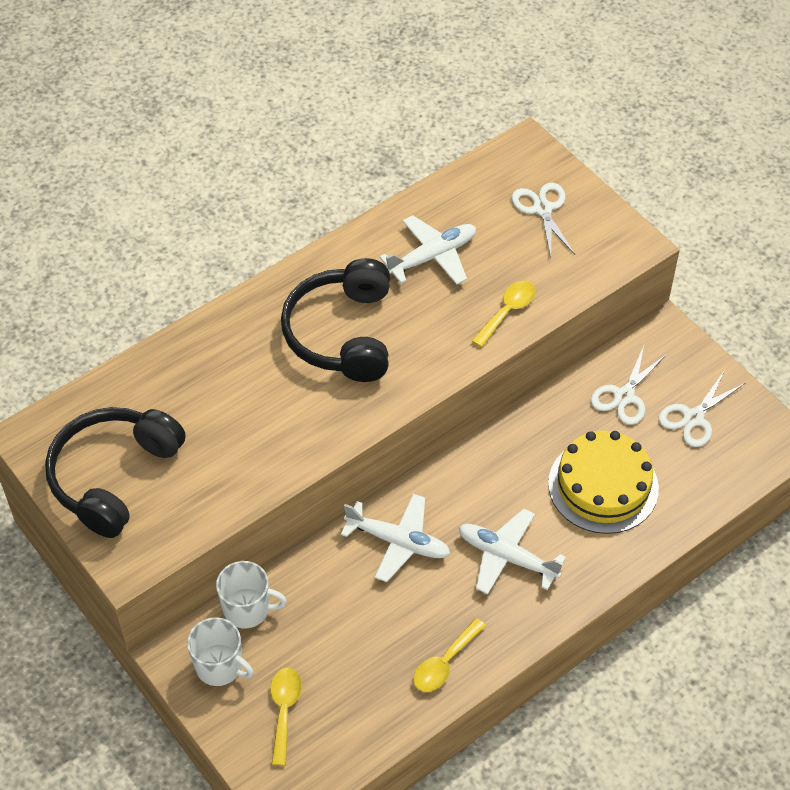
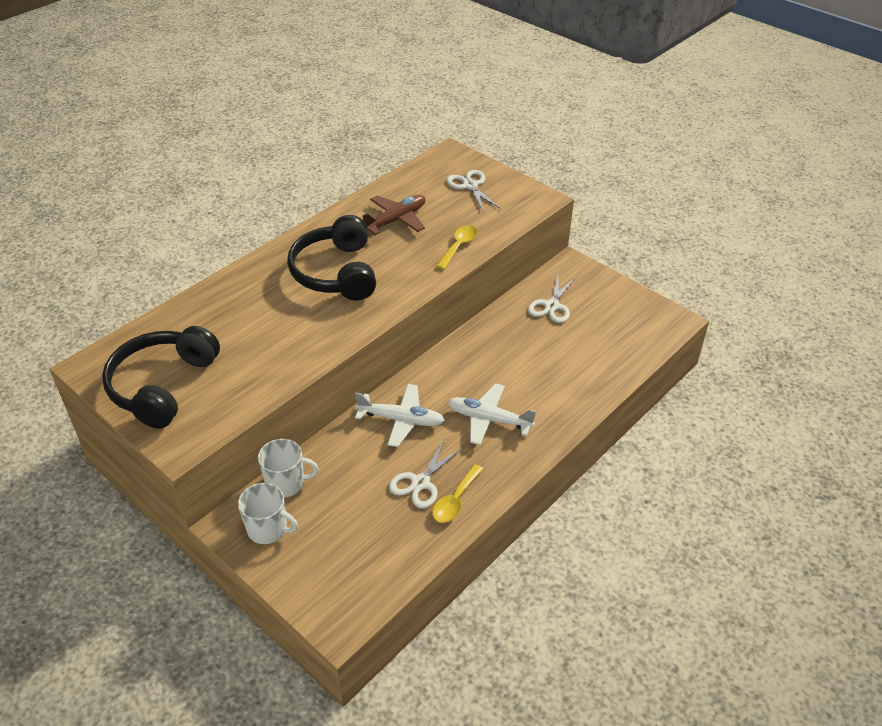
camera: 10 degrees left, 10 degrees down
(284, 710) = (328, 555): yellow spoon -> none
(432, 256) = (396, 220): white plane -> brown plane
(603, 486) = (551, 363): yellow cake -> none
(693, 418) = (606, 313): white scissors -> white scissors (420, 482)

